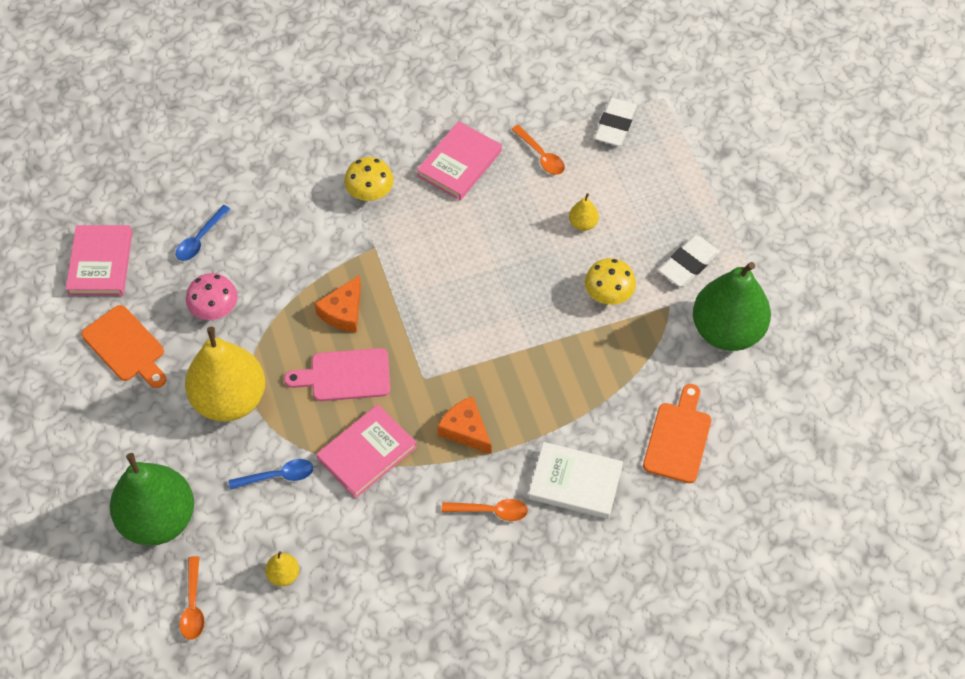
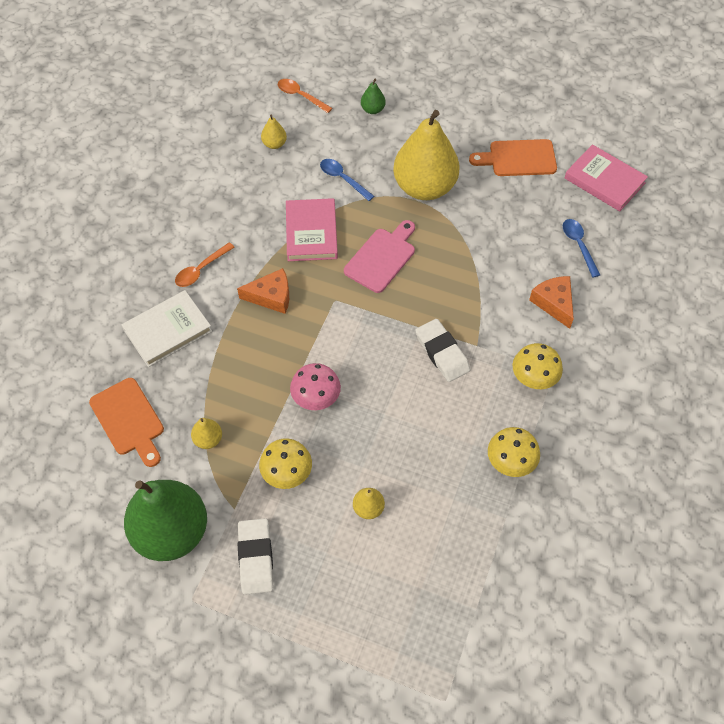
camera: 130 degrees right, 0 degrees up
(158, 519) = (373, 110): green pear -> green pear, size x0.40
(215, 309) = (507, 219): pink mushroom -> pink mushroom (316, 397)
(278, 476) = (343, 179): blue spoon -> blue spoon turned 105 degrees clockwise
(343, 312) = (436, 289): orange cheese -> orange cheese (554, 303)
(459, 163) = (510, 461): pink book -> yellow mushroom
(541, 156) = (466, 532): orange spoon -> none
(615, 125) = (449, 624): white eraser -> white eraser (442, 353)
(636, 367) = (208, 439): none -> yellow pear

